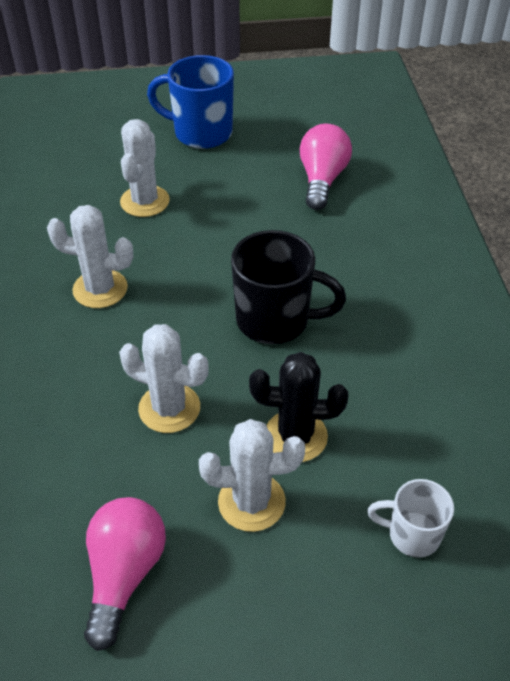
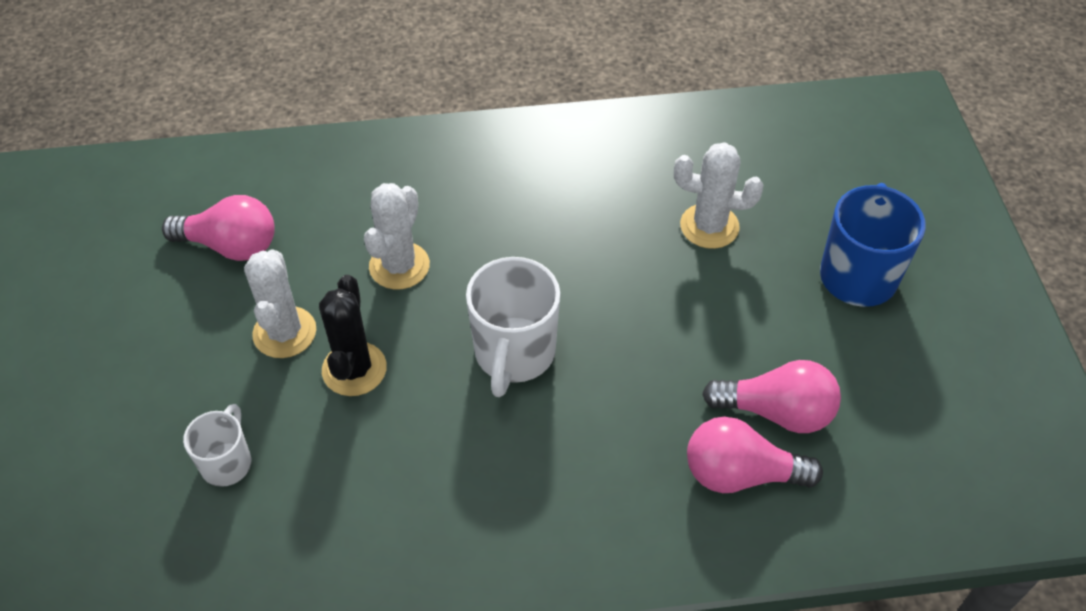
camera: 90 degrees right, 5 degrees up
(100, 289) = (562, 199): white cactus -> none
(275, 320) = (514, 354): black mug -> white mug
(375, 200) = (740, 474): none -> pink light bulb

